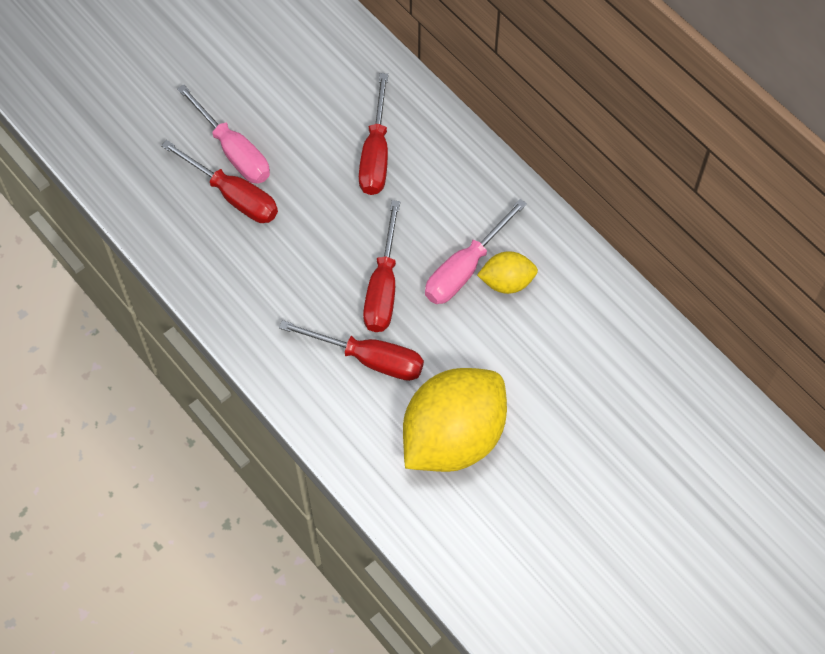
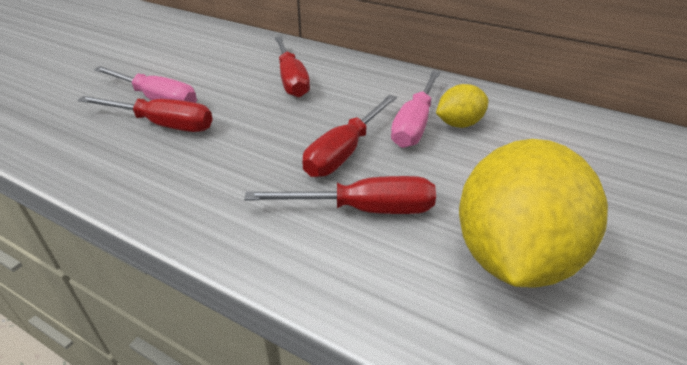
camera: 20 degrees left, 25 degrees down
(383, 287) = (345, 152): red screwdriver -> red screwdriver turned 45 degrees clockwise

